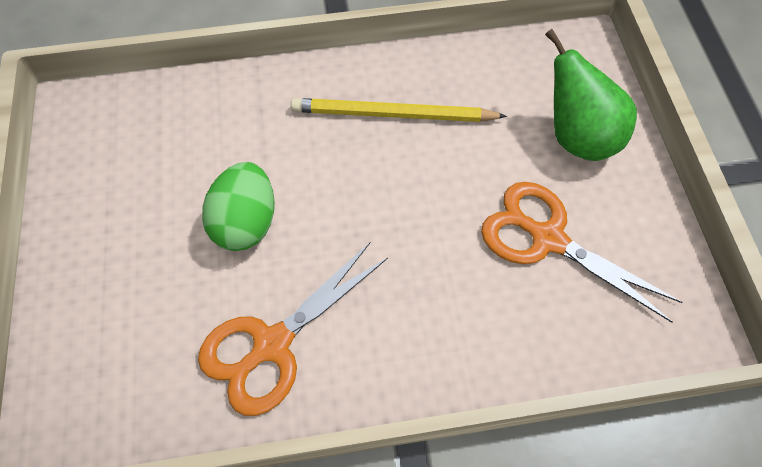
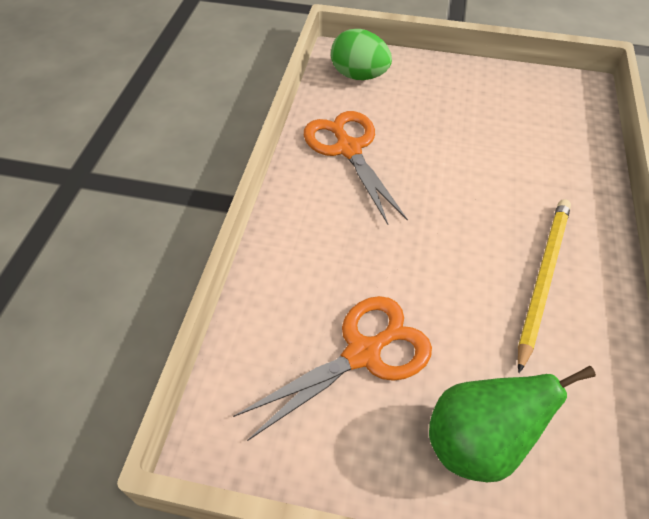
camera: 110 degrees right, 10 degrees down
(246, 222) = (451, 156): green egg -> green egg (359, 76)

